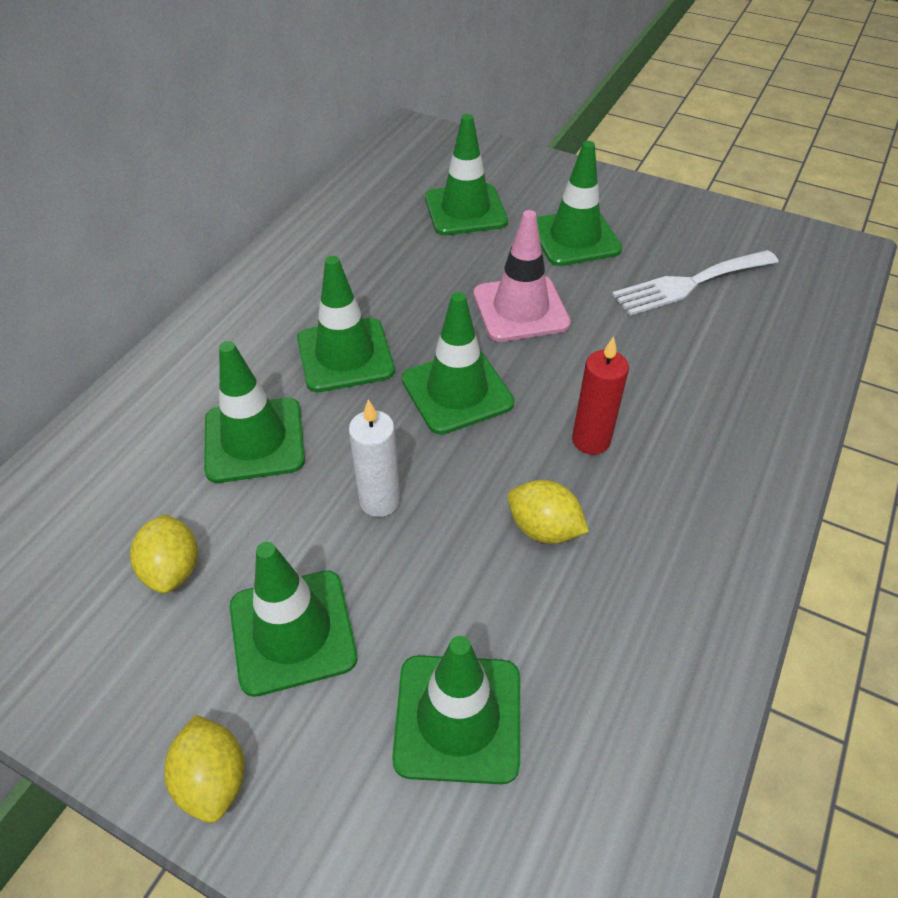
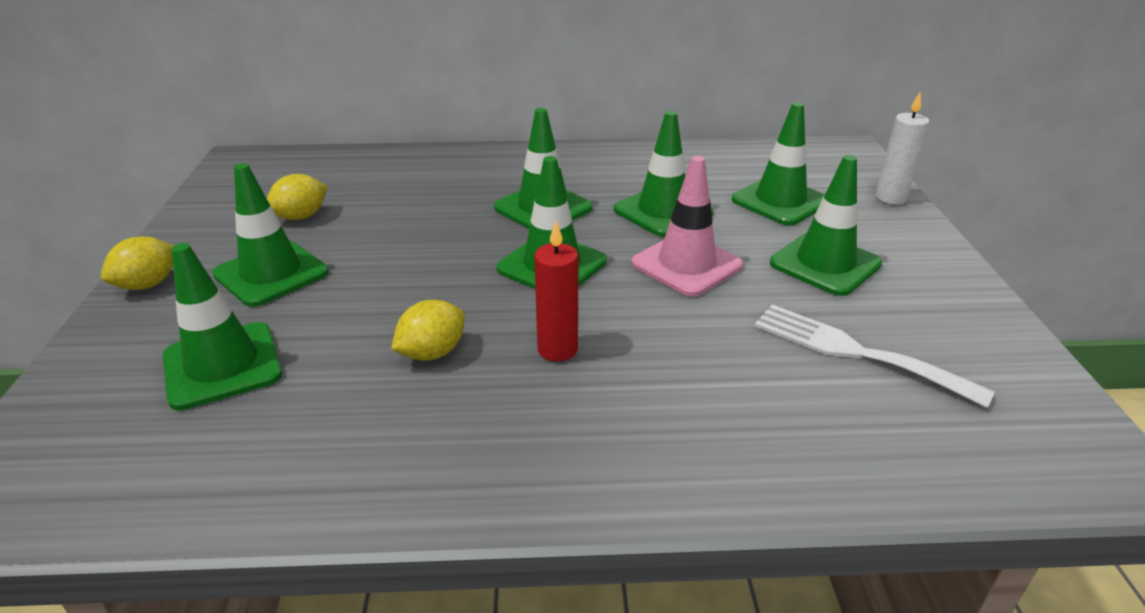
camera: 60 degrees right, 15 degrees down
(254, 440) = (429, 204): green traffic cone -> green traffic cone (663, 211)
(379, 501) = (408, 268): white candle -> white candle (890, 198)
(543, 529) = (432, 353): yellow lemon -> yellow lemon turned 45 degrees clockwise

